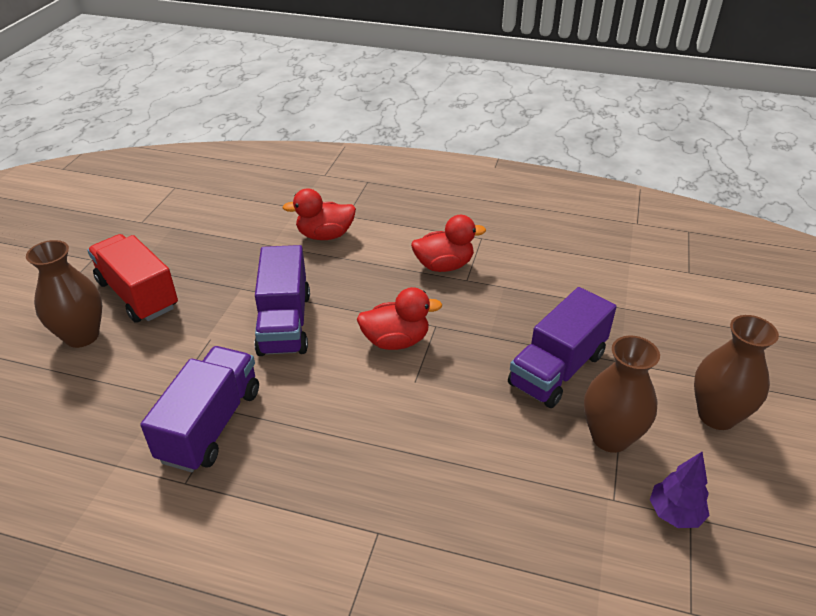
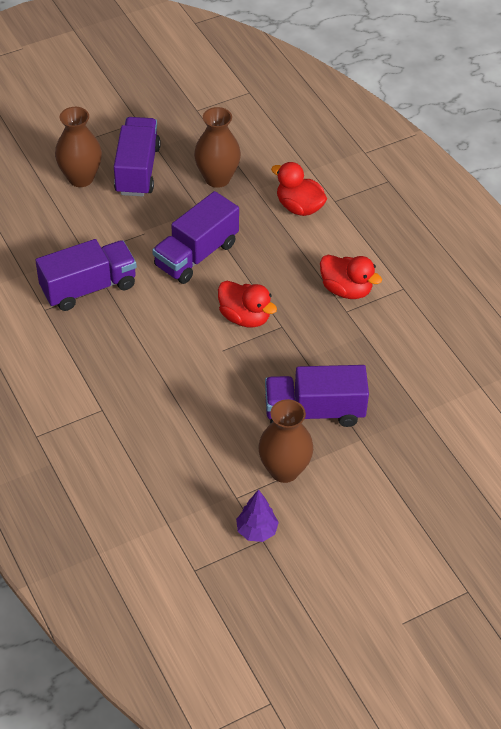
camera: 45 degrees right, 10 degrees up
(138, 294) = (137, 170): red truck -> purple truck
(716, 415) = (366, 514): brown vase -> brown vase (217, 178)

